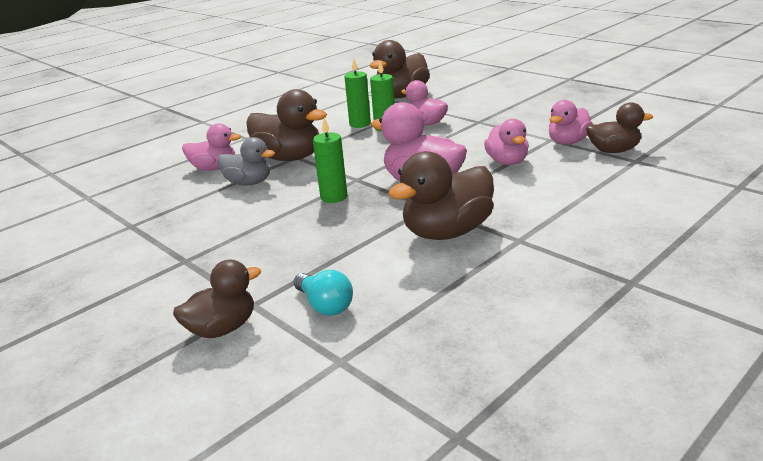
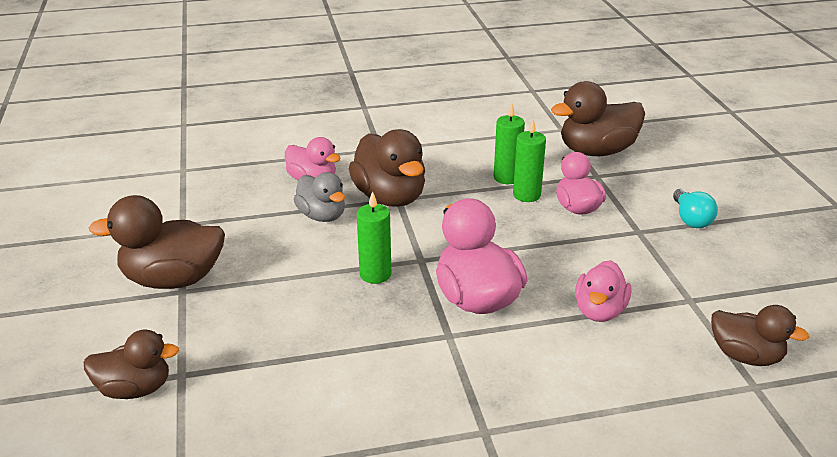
camera: 30 degrees right, 5 degrees up
(325, 305) = (232, 411): turquoise light bulb -> turquoise light bulb (691, 219)
(447, 232) = (427, 381): brown duck -> brown duck (173, 279)
(568, 142) = (706, 314): pink duck -> none

